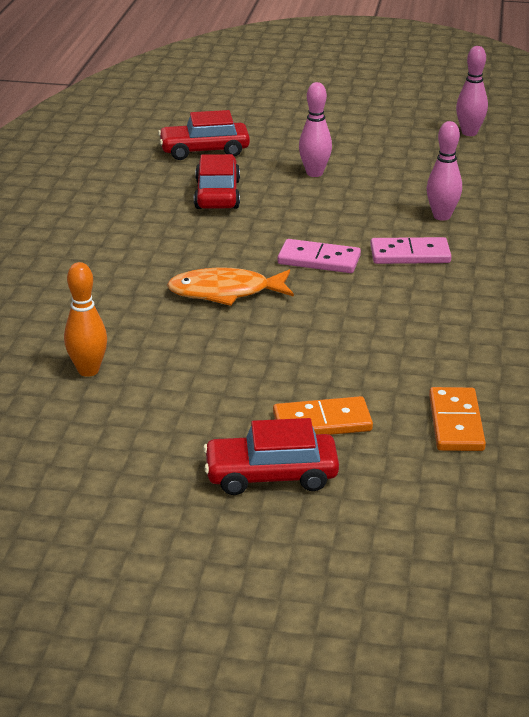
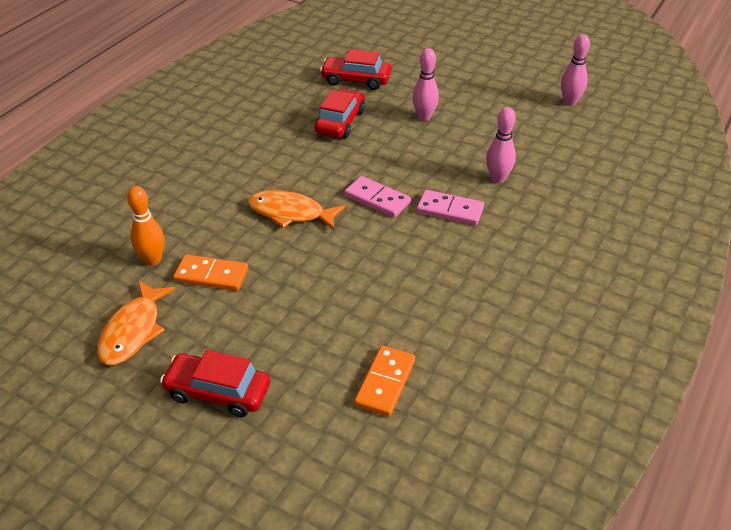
camera: 20 degrees right, 10 degrees up
(119, 442) = (133, 331): none -> orange fish
(322, 422) = (285, 353): orange domino -> orange domino (211, 275)

